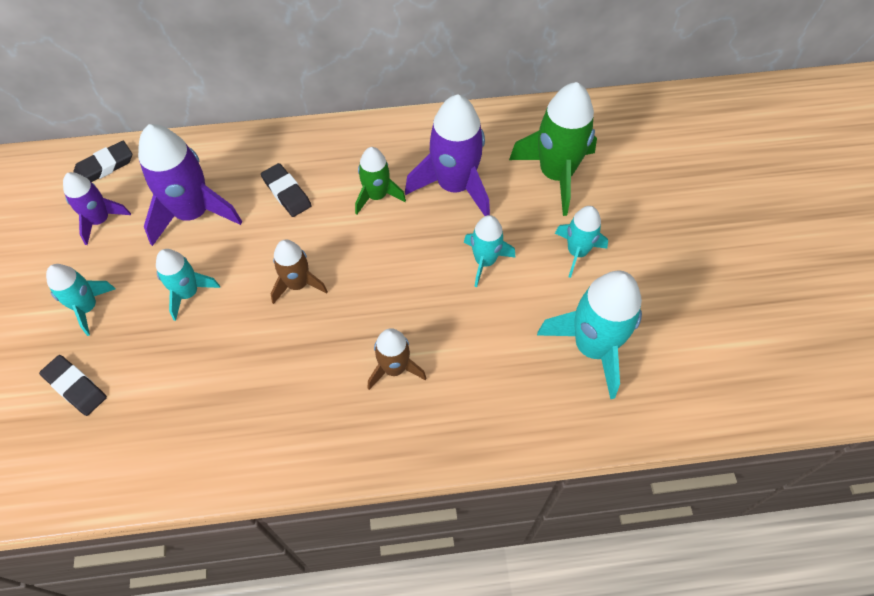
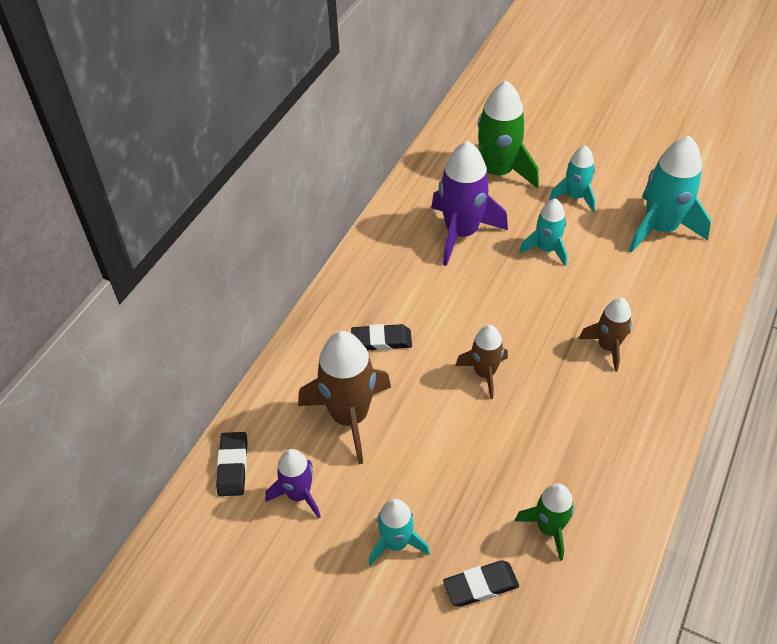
camera: 55 degrees left, 10 degrees down
(188, 293) = (437, 455): turquoise rocket -> none
(193, 213) = (349, 417): purple rocket -> brown rocket
(377, 196) = (433, 283): green rocket -> green rocket (549, 528)

